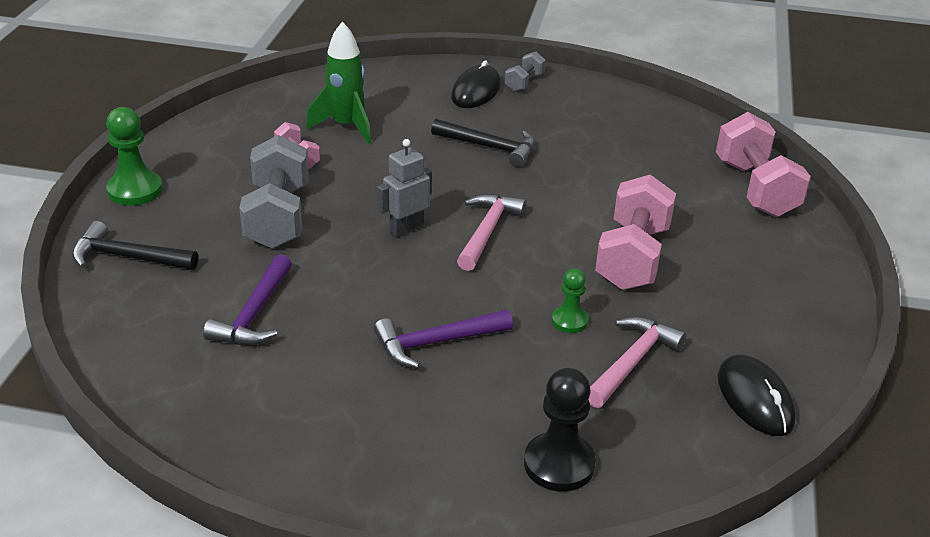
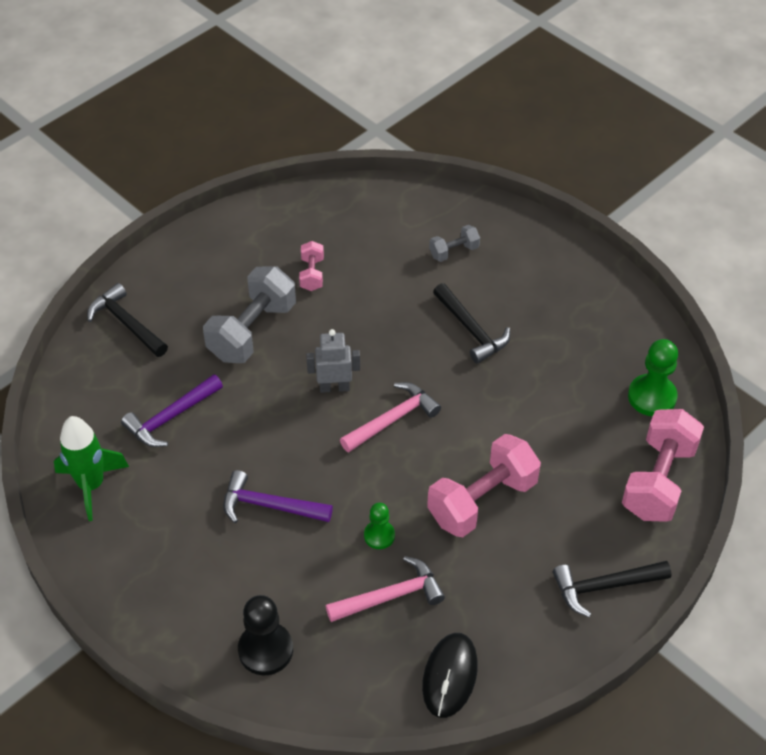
camera: 35 degrees right, 15 degrees up
(135, 190) = (174, 257): green pawn -> green pawn (652, 397)
(346, 126) = (375, 255): green rocket -> green rocket (91, 485)
(476, 91) = (515, 258): black mouse -> none
(524, 83) = (567, 265): grey dumbbell -> grey dumbbell (454, 251)
(801, 274) = (604, 586): none -> black hammer

